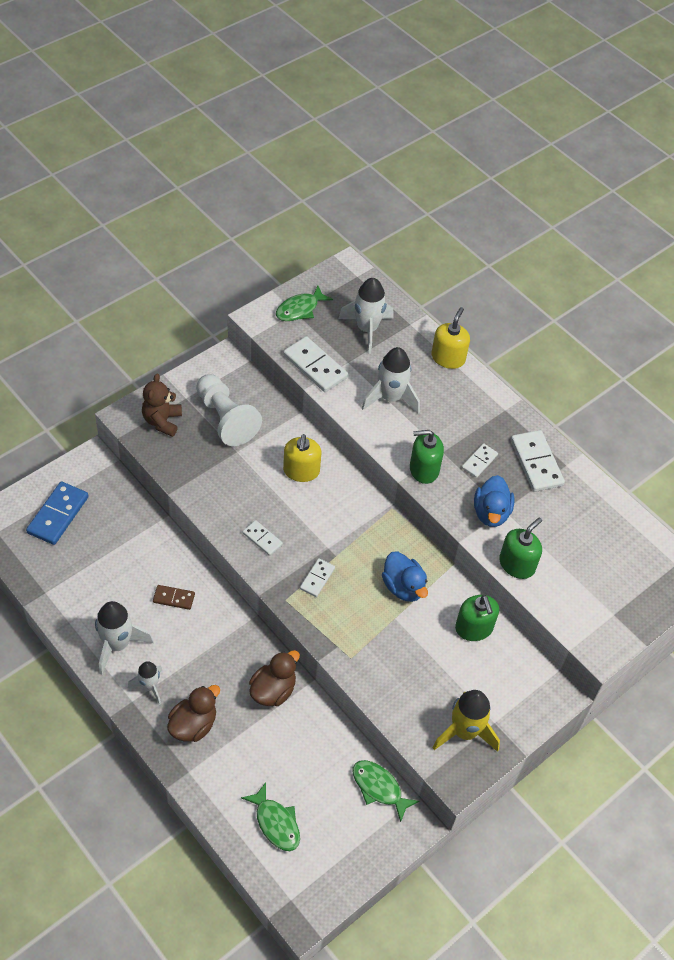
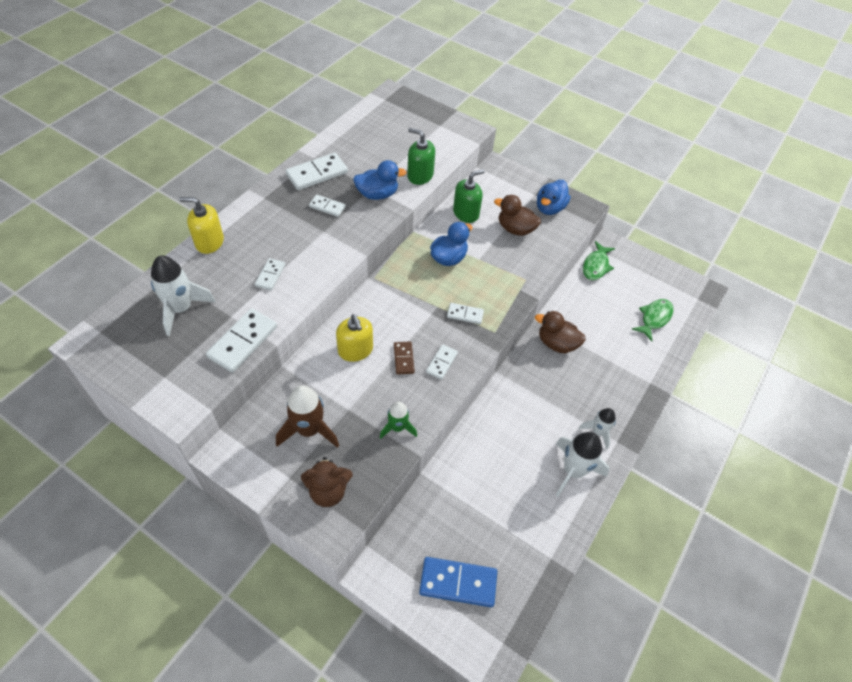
camera: 105 degrees left, 0 degrees up
(174, 598) = (508, 439): brown domino -> brown domino (404, 359)
(193, 725) = (613, 390): brown duck -> brown duck (515, 229)
(203, 484) = (397, 427): none -> green rocket
(226, 419) = (309, 430): white pawn -> brown rocket
(300, 309) = (159, 373): green fish -> none
(301, 471) = (355, 350): yellow soap dispenser -> yellow soap dispenser turned 75 degrees clockwise
(390, 398) = (270, 275): white rocket -> white domino
(424, 469) = (347, 240): green soap dispenser -> none
(464, 731) = (549, 208): yellow rocket -> blue duck

